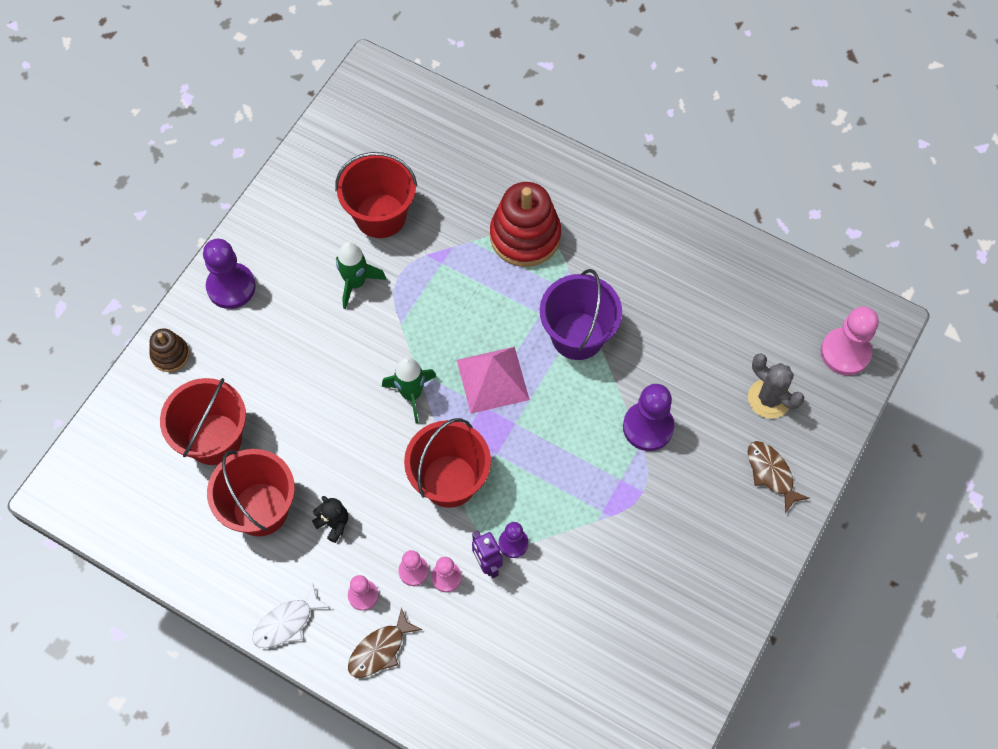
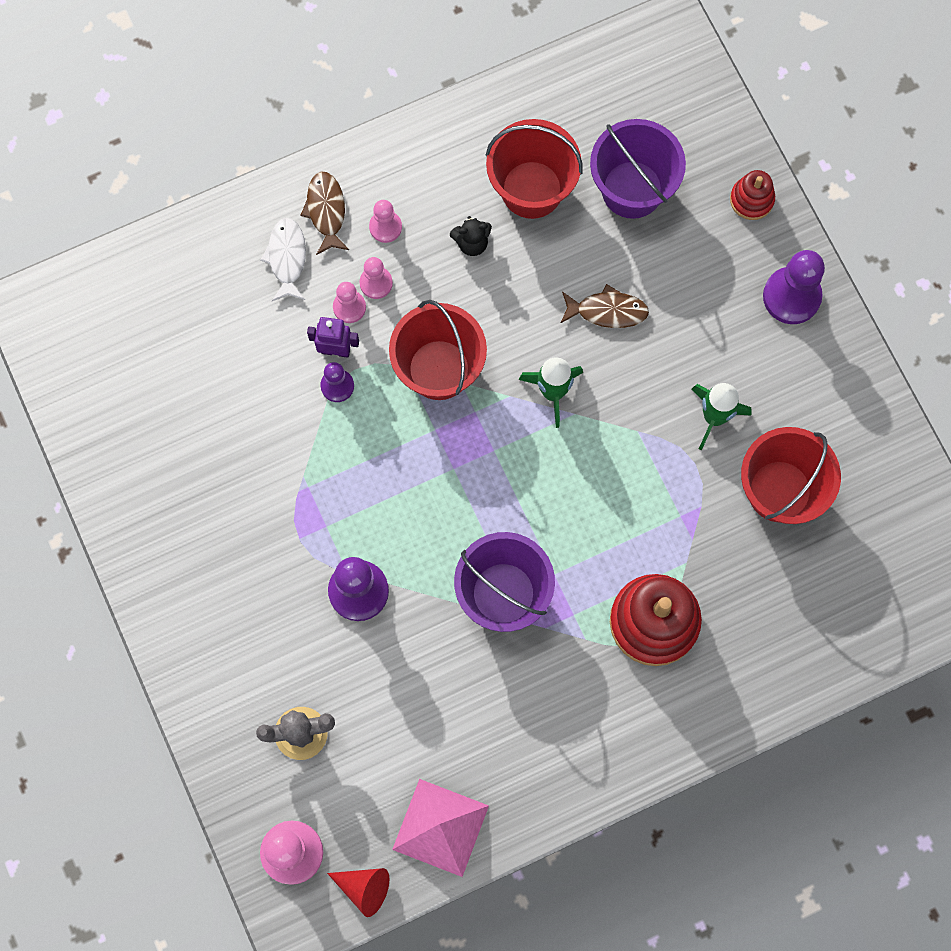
camera: 125 degrees right, 10 degrees up
(170, 355) = (751, 199): brown stacking toy -> red stacking toy
(214, 439) = (632, 189): red bucket -> purple bucket
(287, 623) = (407, 150): white fish -> white fish (287, 258)
(492, 379) = (514, 478): pink pyramid -> pink pyramid (440, 827)
(771, 473) = (226, 673): brown fish -> brown fish (607, 311)
(828, 296) = (364, 887): none -> red cone

